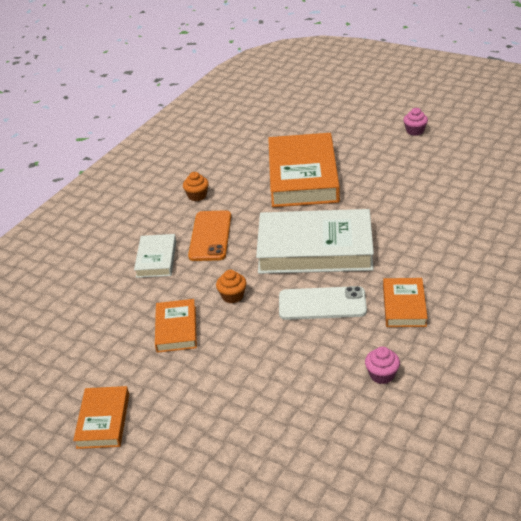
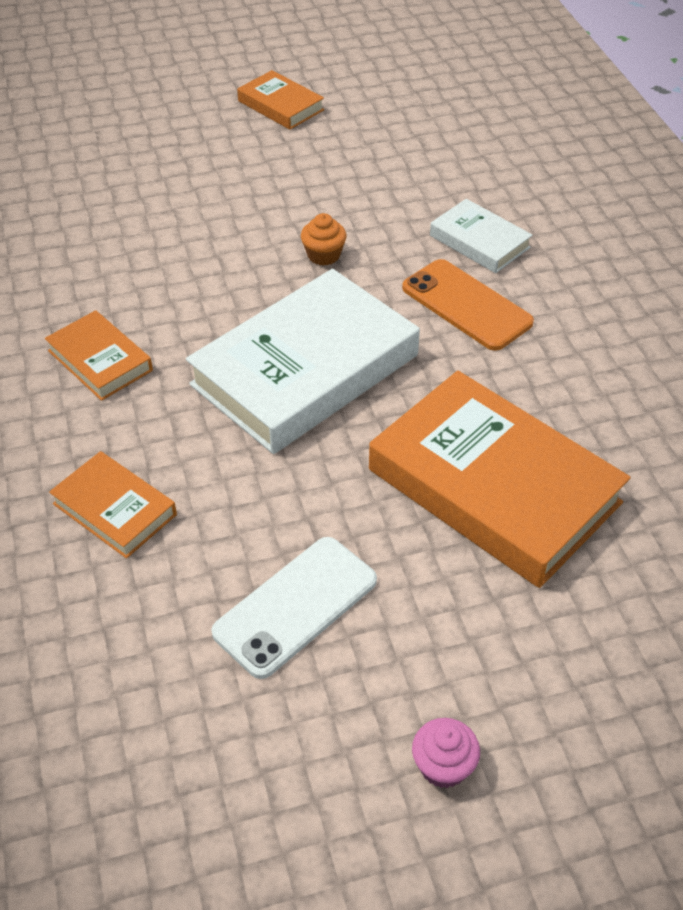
camera: 130 degrees right, 10 degrees up
(176, 329) = (333, 194): orange book -> orange book (115, 509)
(197, 196) = (586, 349): orange cupcake -> none
(322, 304) = (206, 306): white phone -> white phone (295, 606)
(382, 375) = (55, 272): pink cupcake -> none

